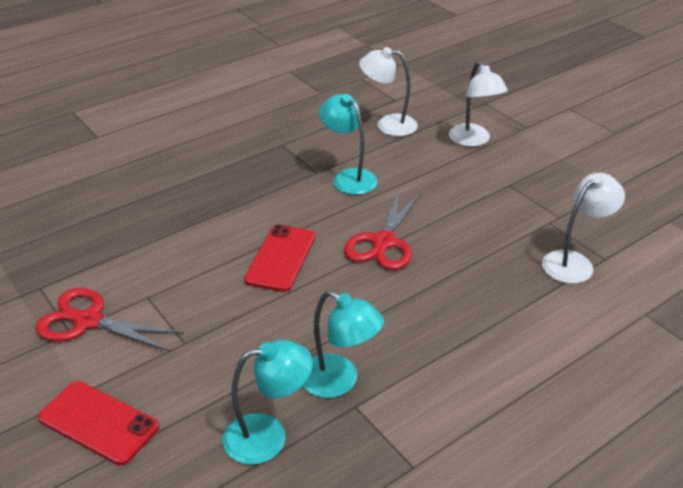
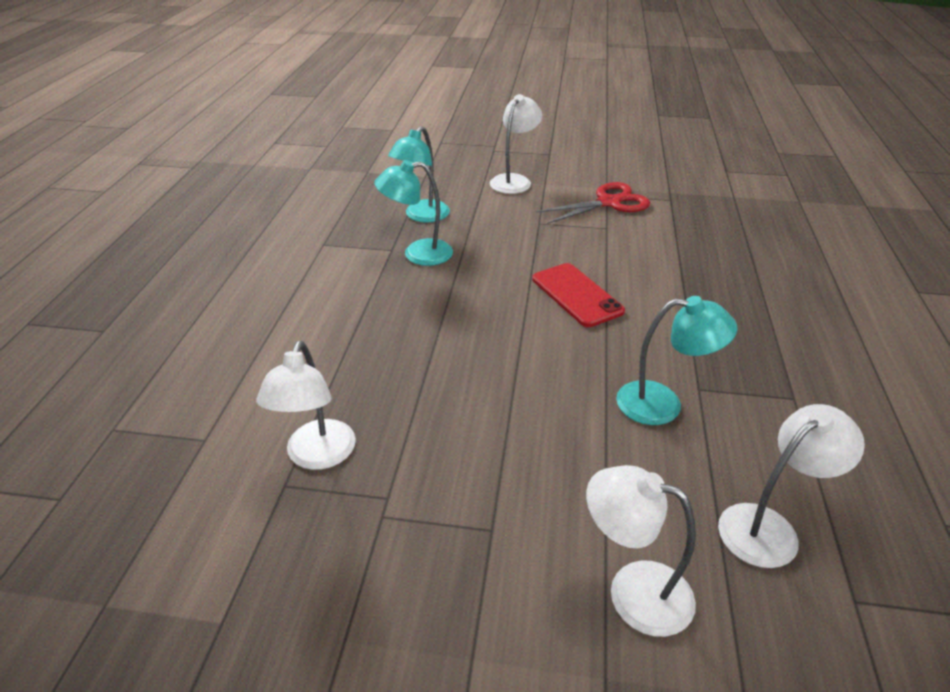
camera: 135 degrees right, 0 degrees up
(98, 422) = (514, 180): red phone -> white lamp
(384, 242) = (523, 357): red scissors -> none

